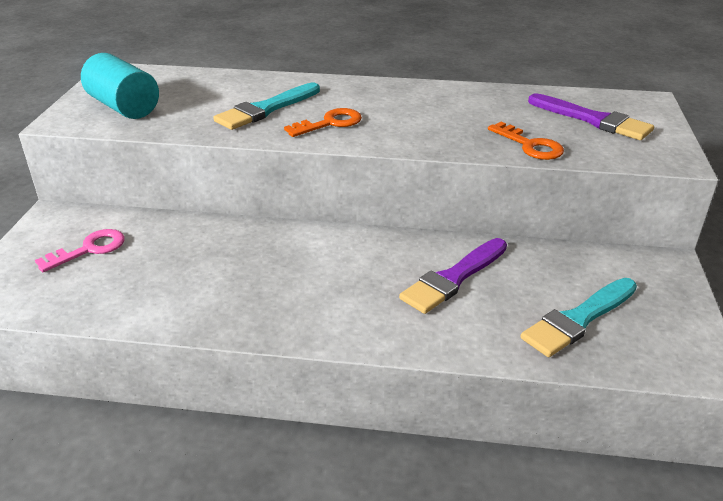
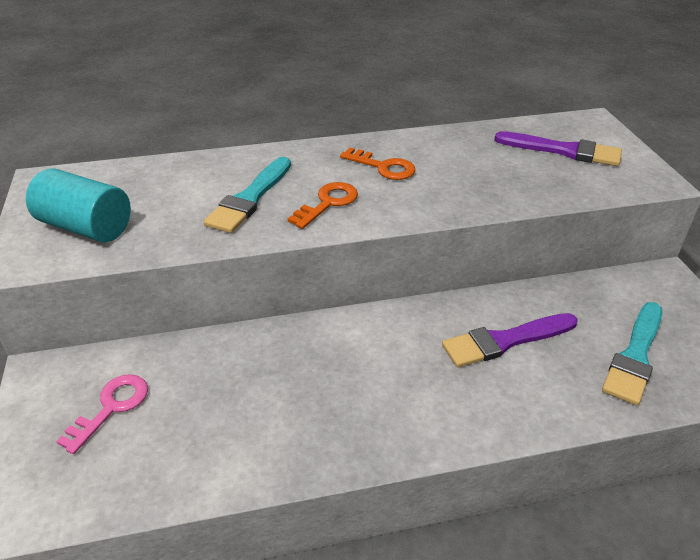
camera: 20 degrees left, 5 degrees up
(453, 278) = (505, 341): purple brush -> purple brush turned 45 degrees clockwise
(529, 145) = (530, 191): orange key -> orange key (383, 167)

